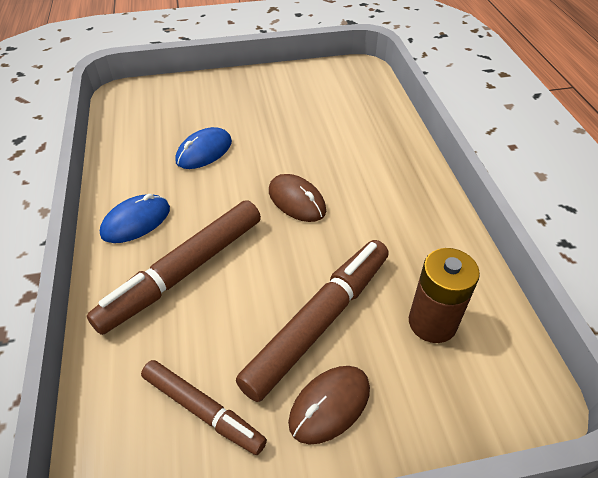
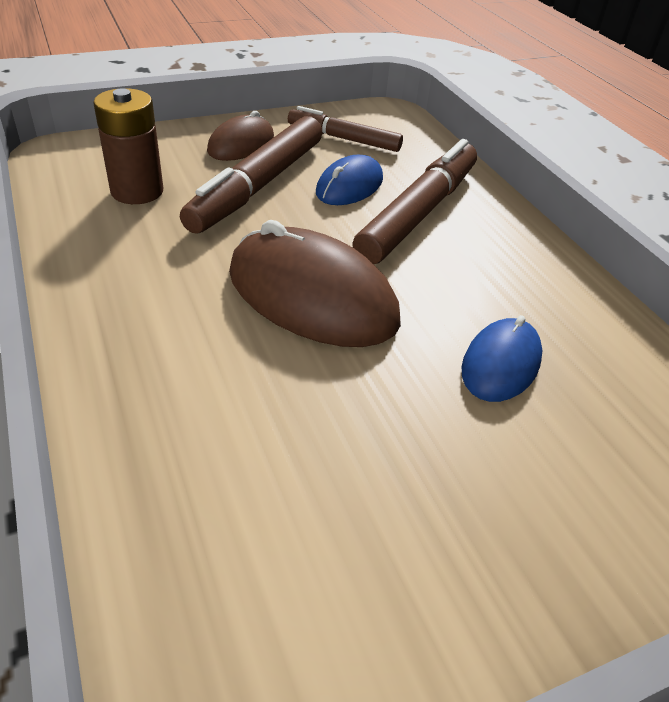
camera: 165 degrees right, 5 degrees down
(136, 221) = (515, 255): blue mouse -> blue mouse (349, 186)
(297, 200) = (312, 296): brown mouse -> brown mouse, size x1.78

